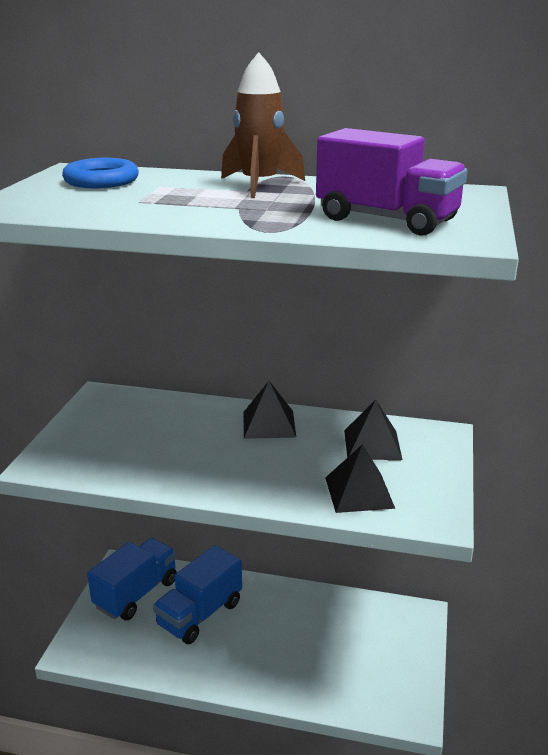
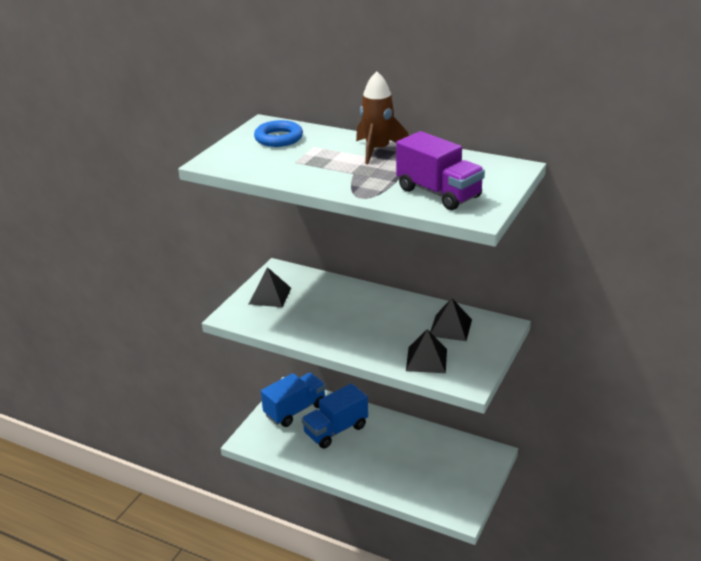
camera: 15 degrees right, 5 degrees up
(269, 424) = (385, 304): black pyramid -> black pyramid (270, 296)

